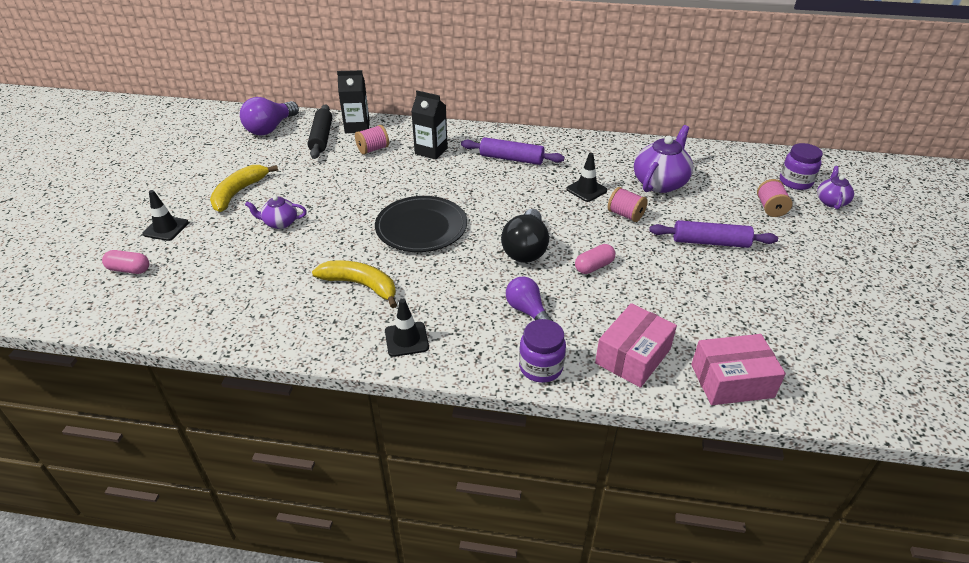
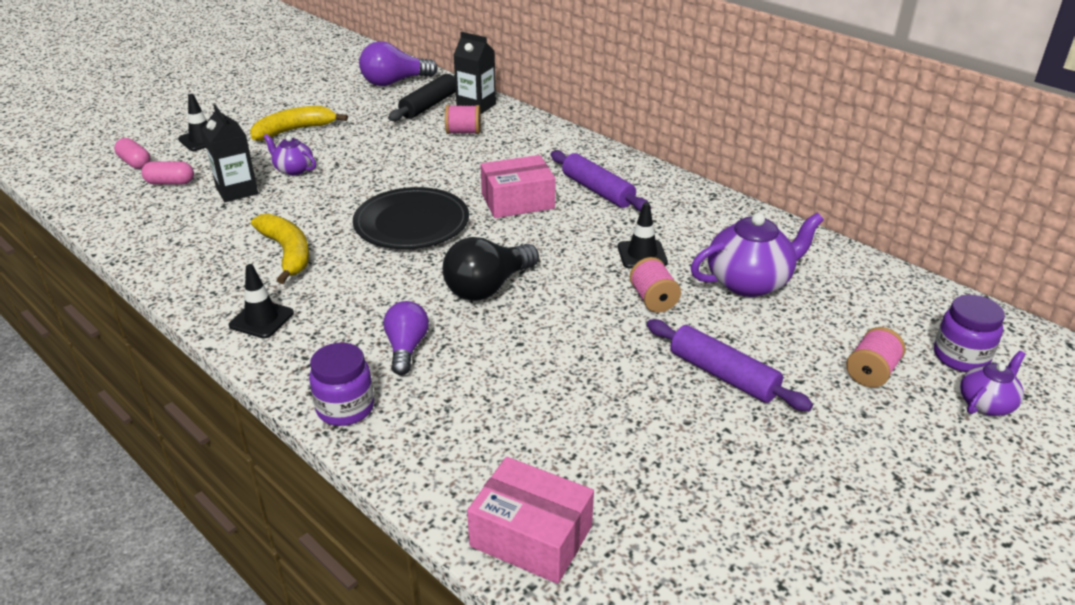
camera: 35 degrees right, 5 degrees down
(431, 151) = (520, 153): black carton -> black carton (237, 191)
(594, 266) = (538, 337): pink capsule -> pink capsule (170, 183)
(633, 356) = (454, 448): pink box -> pink box (518, 201)

